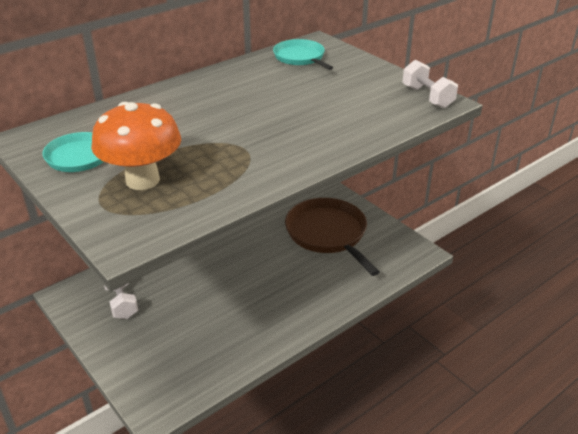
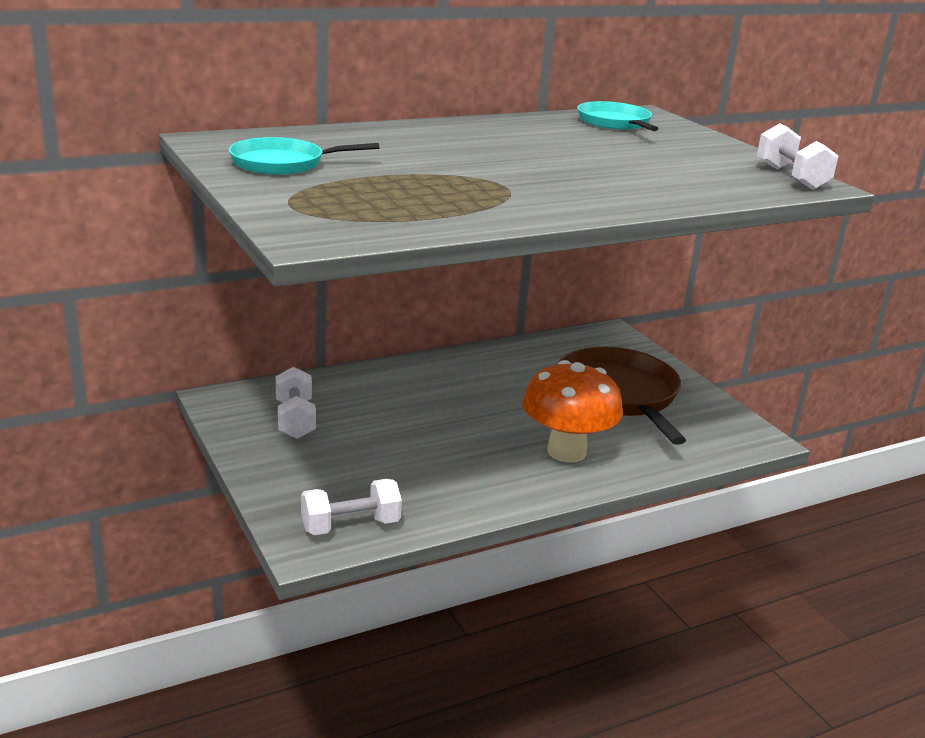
camera: 10 degrees right, 10 degrees down
(142, 180) = (354, 192): orange mushroom -> orange mushroom (566, 452)
(180, 387) = (350, 526): none -> white dumbbell

